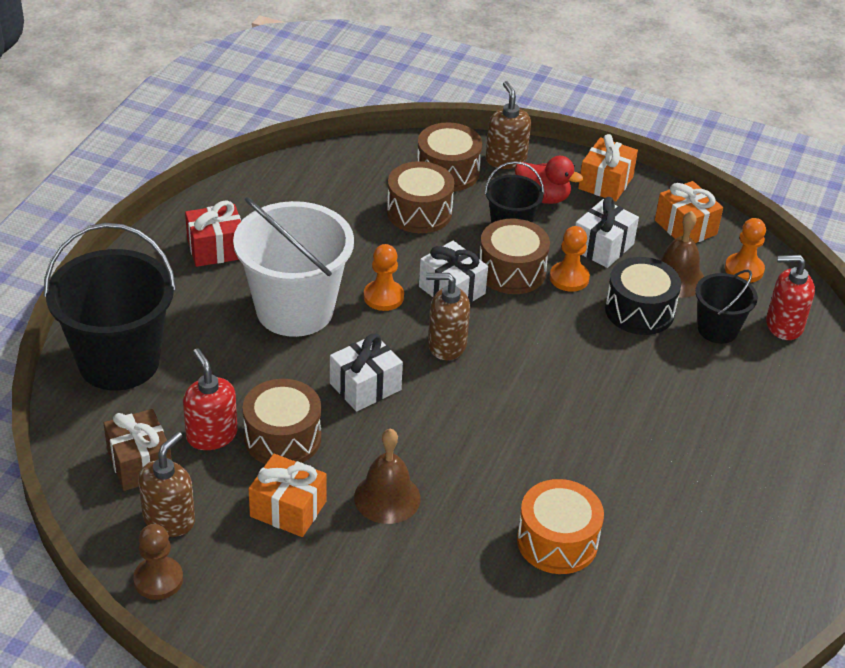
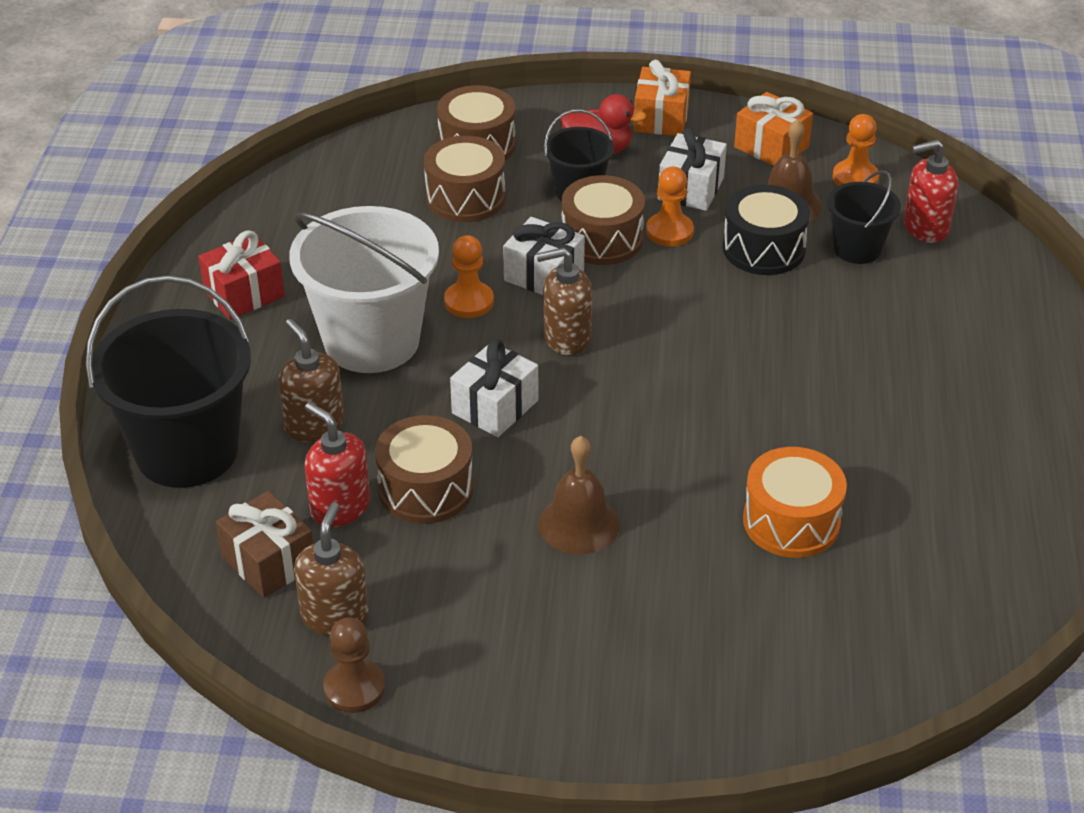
camera: 15 degrees left, 0 degrees up
(288, 509) = (470, 566): orange gift -> none
(506, 159) = (537, 117): brown soap dispenser -> brown soap dispenser (314, 424)

